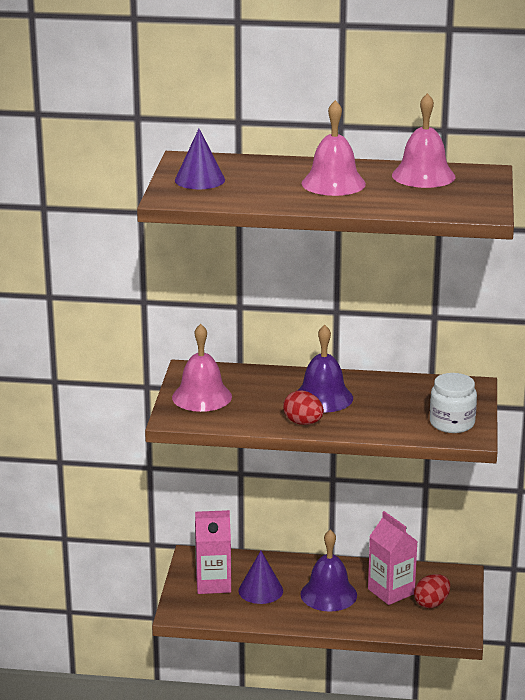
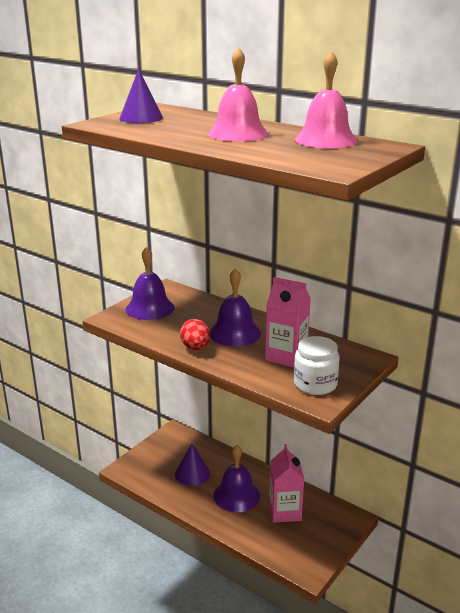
camera: 30 degrees right, 0 degrees up
(202, 397) = (150, 308): pink bell -> purple bell
(213, 584) = (166, 456): pink carton -> pink carton (286, 356)
(431, 603) = (307, 534): red egg -> none

